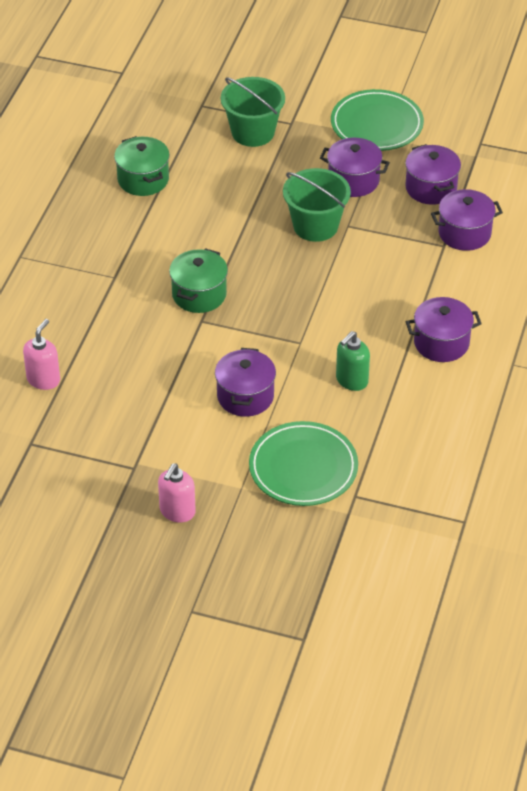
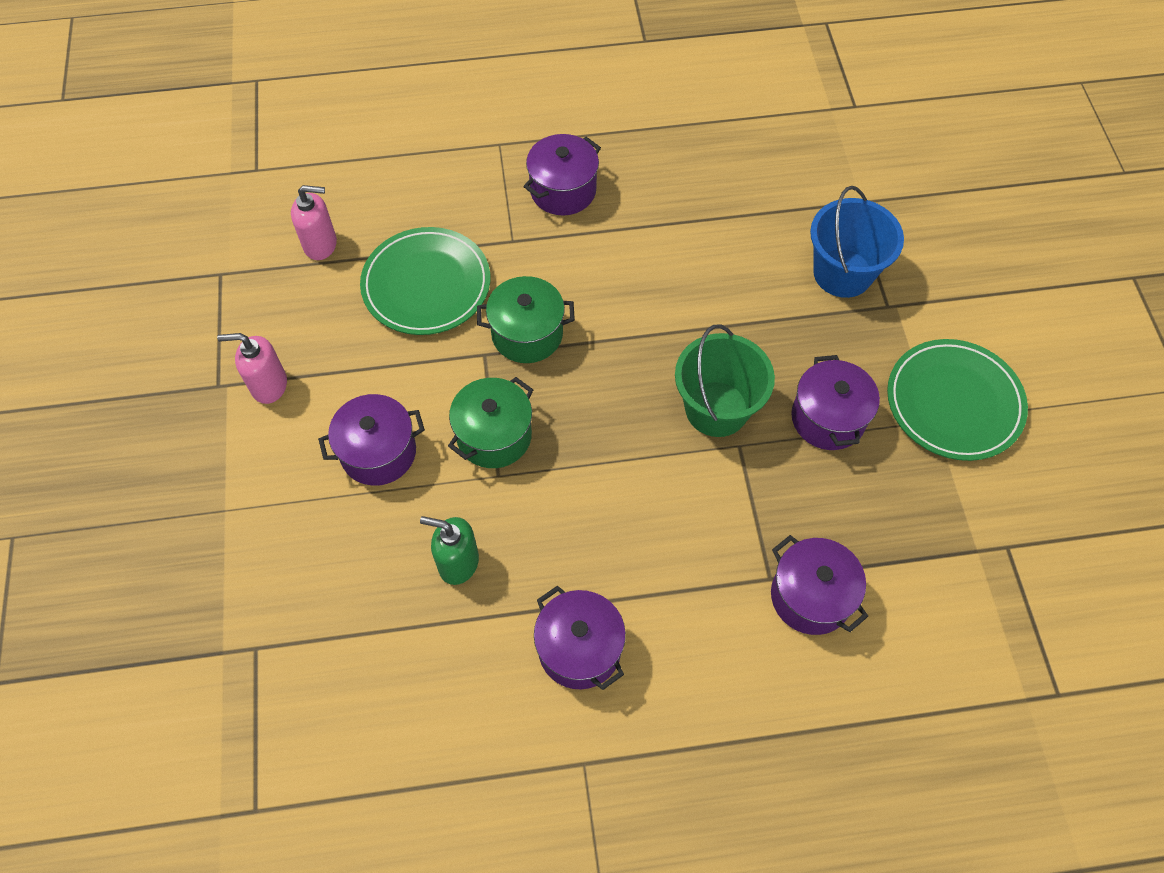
camera: 65 degrees right, 15 degrees up
(143, 179) = (688, 200): green pot -> green pot (494, 436)
(177, 512) = (163, 458): pink soap dispenser -> pink soap dispenser (269, 385)
(253, 132) = (842, 273): green bucket -> blue bucket
(303, 467) = (282, 566): green plate -> green plate (426, 285)
(431, 188) = (874, 518): purple pot -> purple pot (563, 190)

